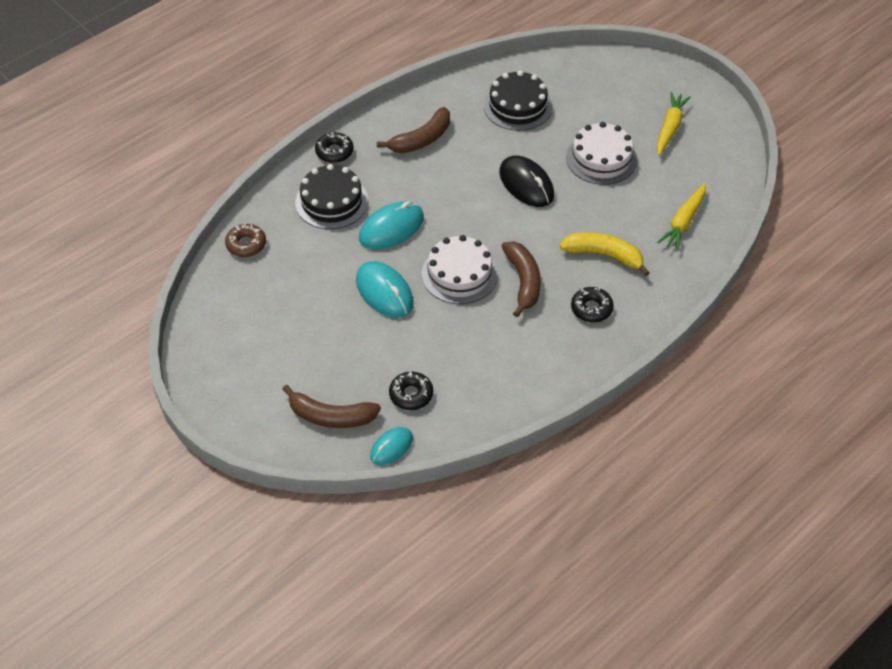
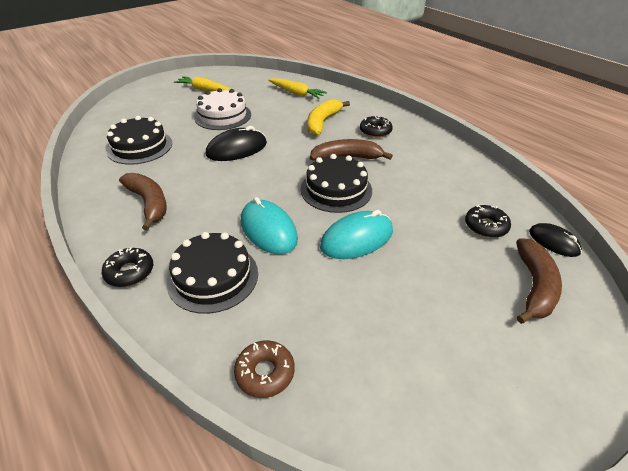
camera: 85 degrees left, 10 degrees down
(391, 447) = (553, 242): turquoise mouse -> black mouse
(459, 274) = (336, 189): white cake -> black cake

